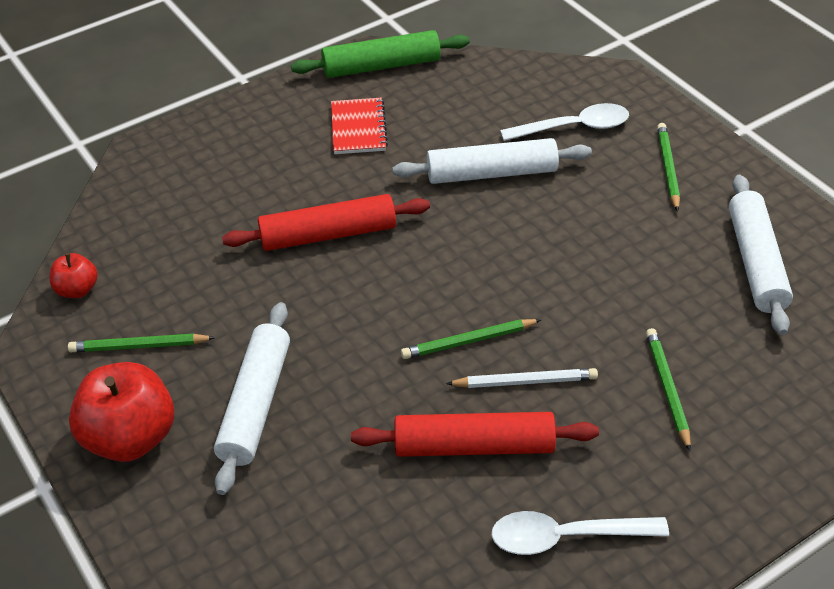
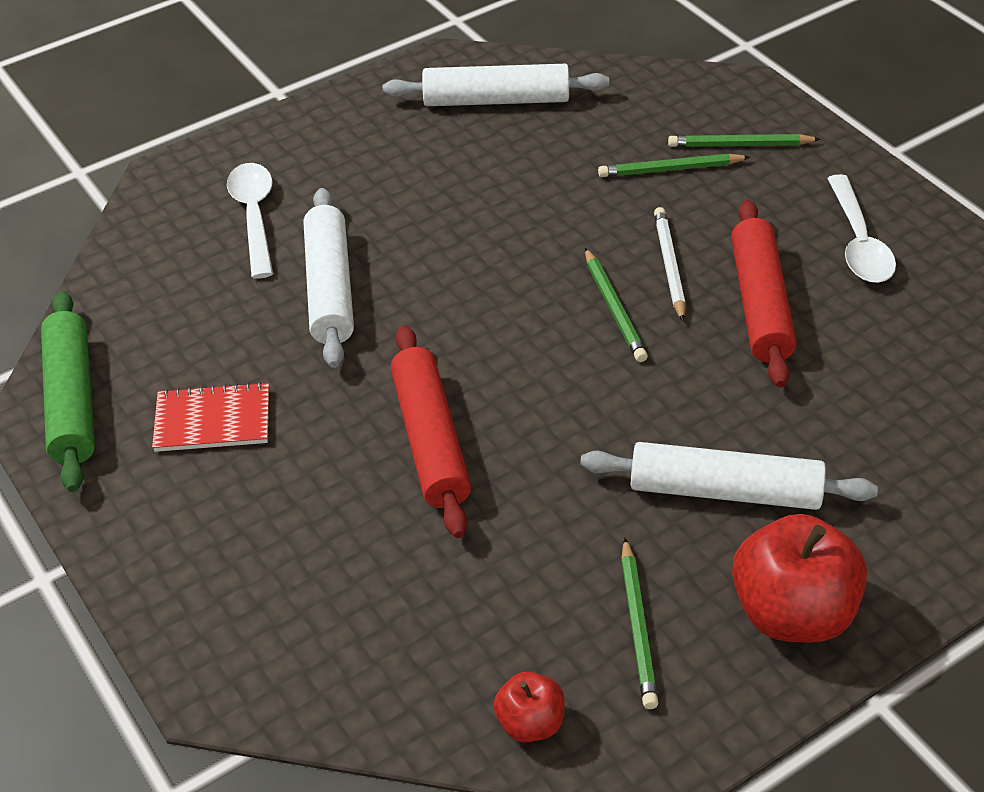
camera: 90 degrees left, 0 degrees up
(668, 168) = (342, 148): green pencil -> green pencil (740, 145)

